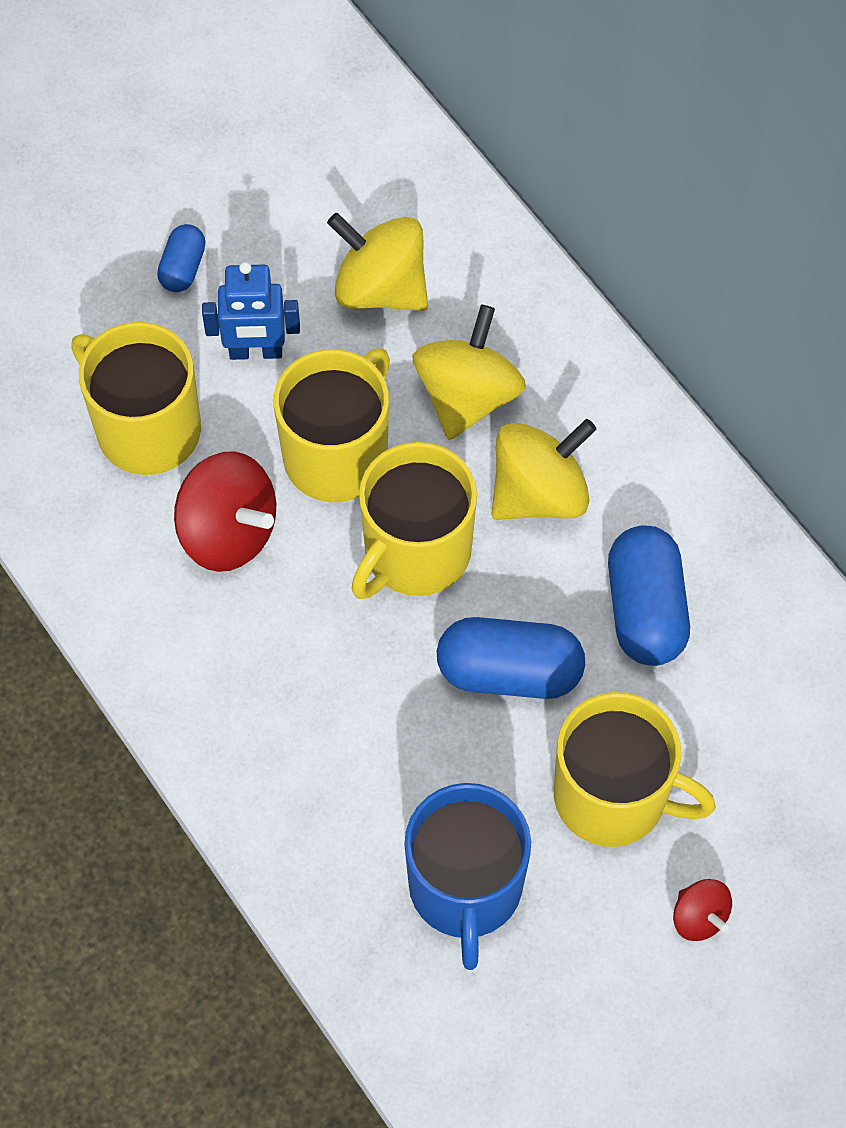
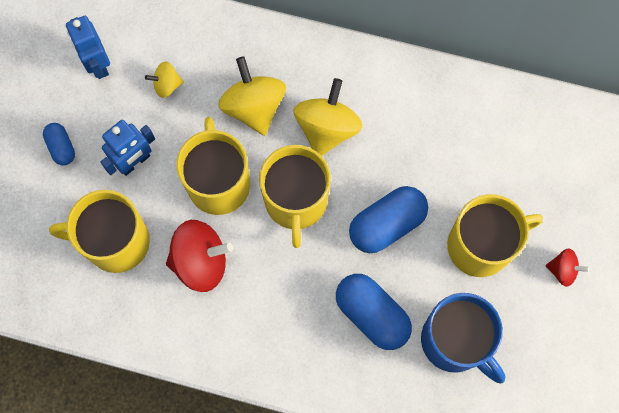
camera: 40 degrees left, 10 degrees up
(317, 201) = (98, 64): none -> blue robot
(380, 288) = (167, 85): yellow spinning top -> yellow spinning top, size x0.53
(645, 610) = (420, 147): blue capsule -> blue capsule (372, 315)

